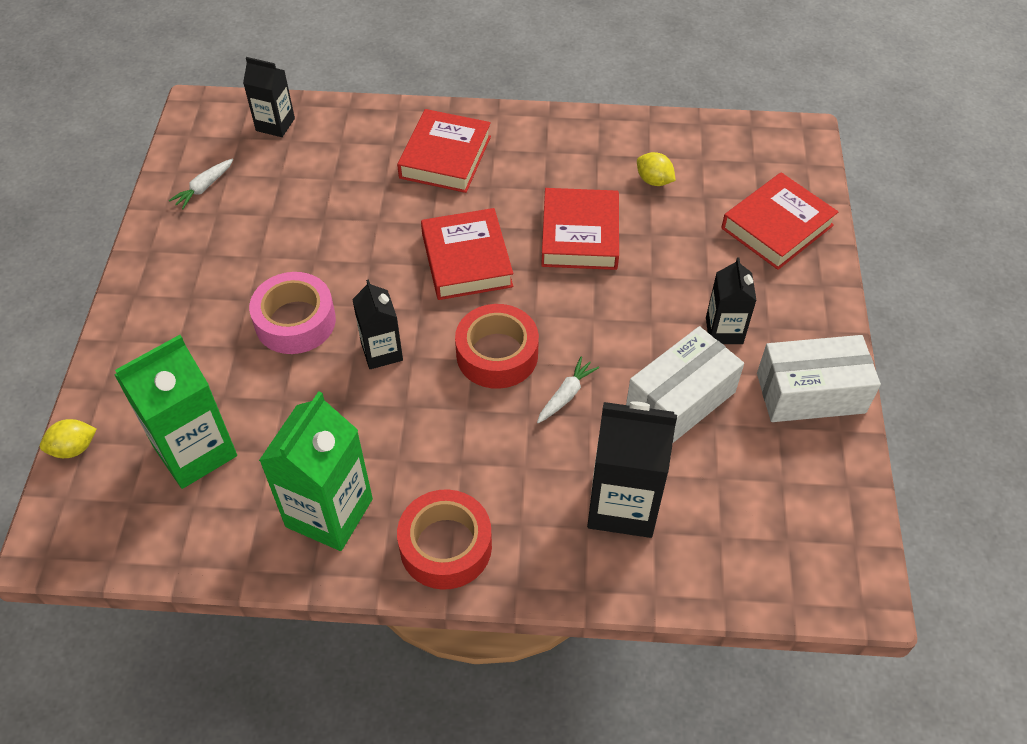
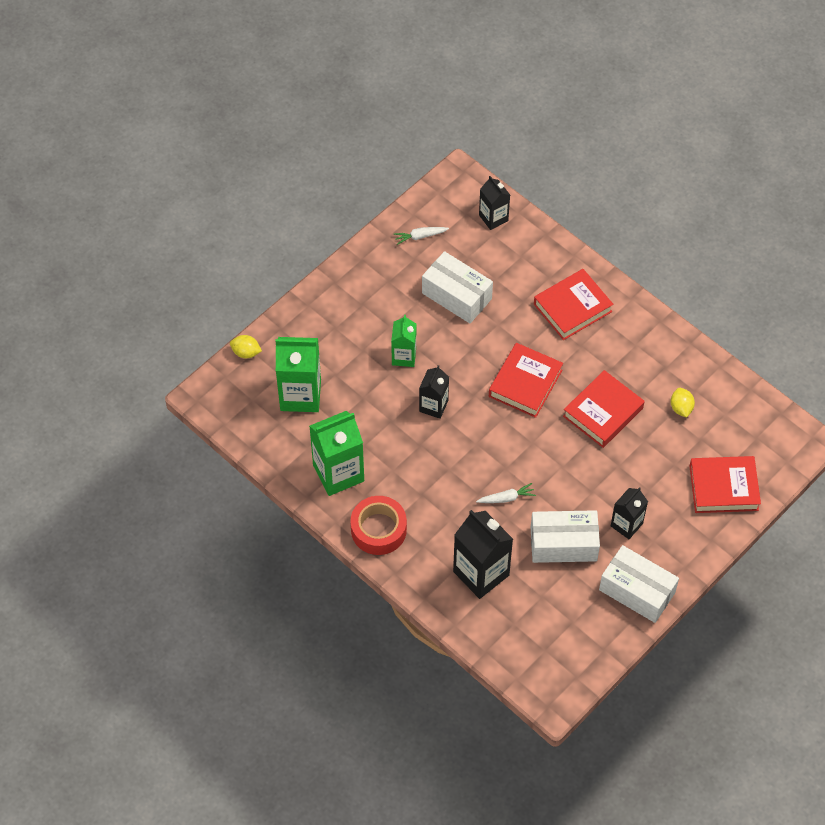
camera: 40 degrees right, 5 degrees up
(295, 321) = (404, 356): pink tape -> green carton
(302, 221) = (456, 296): none -> white box
(497, 354) = (491, 450): red tape -> none

